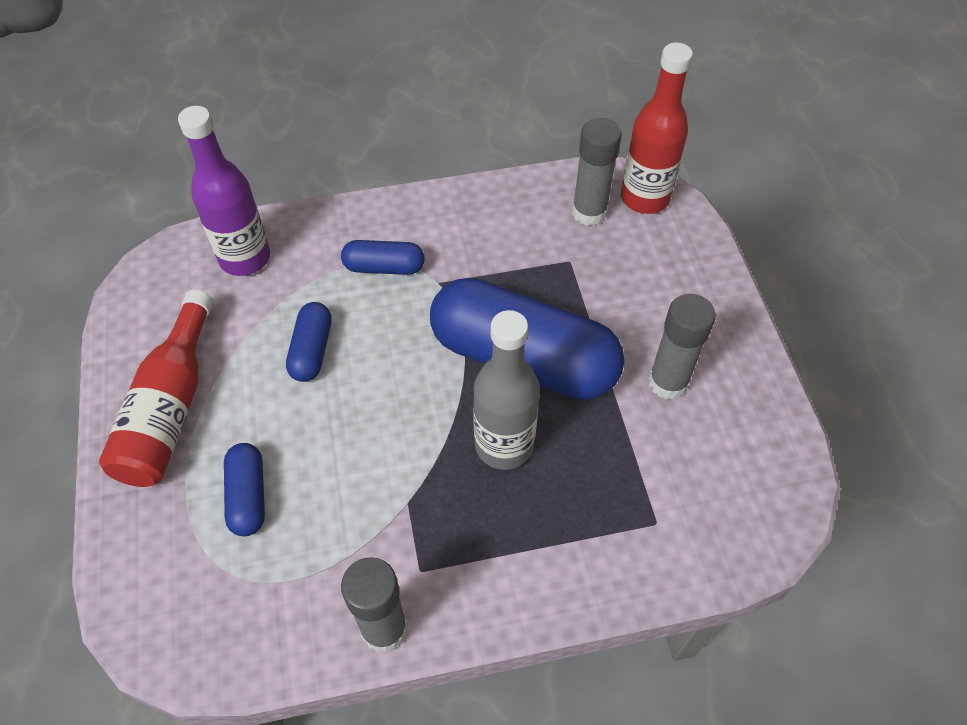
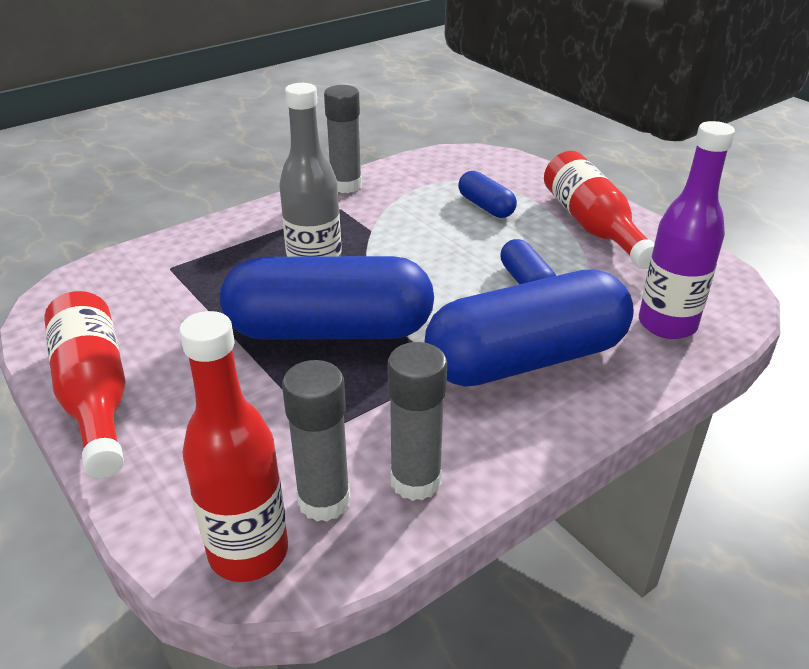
camera: 155 degrees right, 20 degrees down
(384, 267) = (526, 359): blue capsule -> blue capsule, size x2.23
(668, 382) = (174, 353): grey glue stick -> grey glue stick (415, 481)
(739, 359) = (95, 394): none -> red bottle

